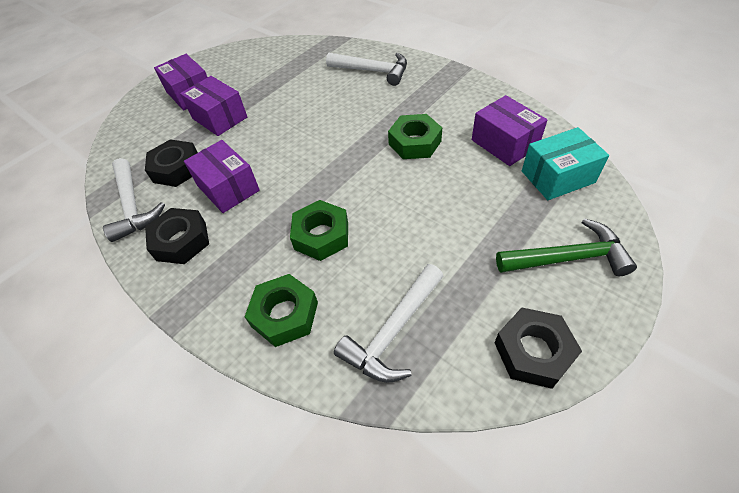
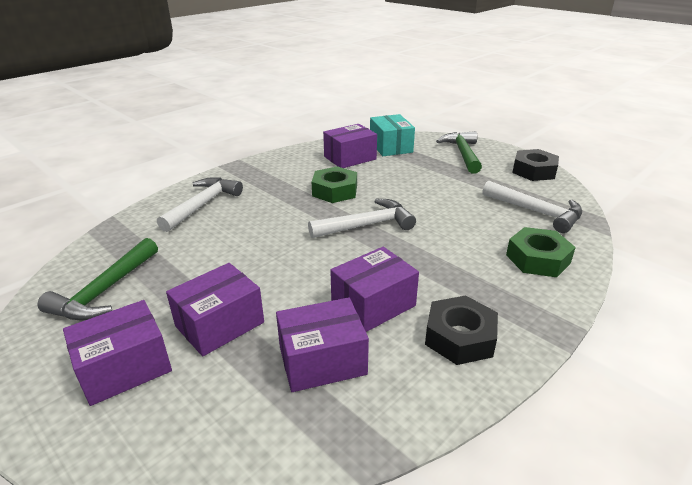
camera: 90 degrees left, 20 degrees down
(133, 206) = (395, 401): white hammer -> white hammer (367, 225)
(176, 168) = (322, 360): black nut -> purple box
(259, 65) = (105, 291): none -> green hammer
(321, 235) = (447, 240): green nut -> none

